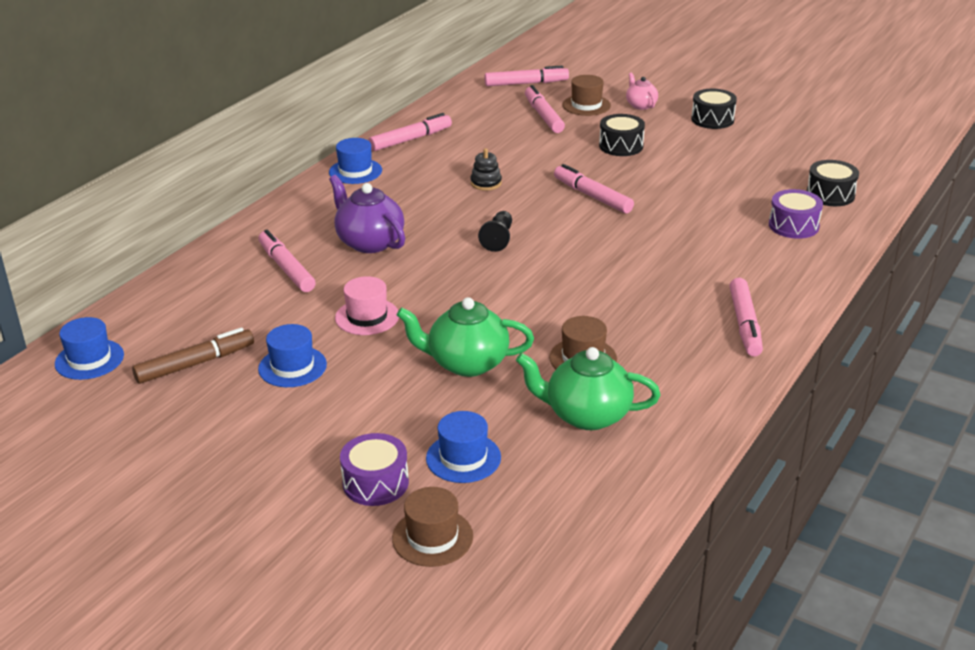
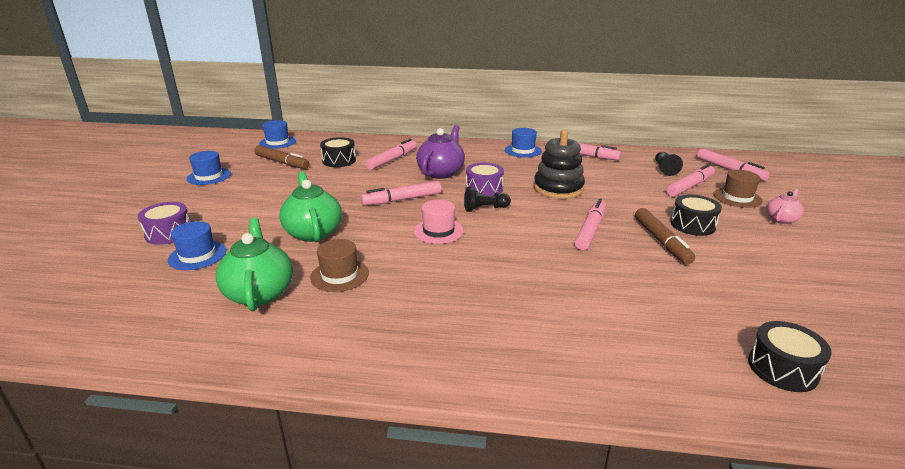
camera: 65 degrees right, 5 degrees down
(292, 367) = (288, 184): blue hat -> blue hat (209, 176)
(367, 317) = (353, 191): pink hat -> pink hat (438, 231)
(432, 537) = (107, 264): brown hat -> none
(486, 183) = (558, 188): black stacking toy -> black stacking toy, size x1.99
(493, 112) = (664, 169): none -> black pawn
(639, 171) = (661, 241): none -> brown marker
(712, 119) = (822, 259): black drum -> black drum (339, 161)
(745, 324) = (443, 352): pink marker -> pink marker (402, 199)
(793, 226) = (673, 351): purple drum -> purple drum (484, 189)

